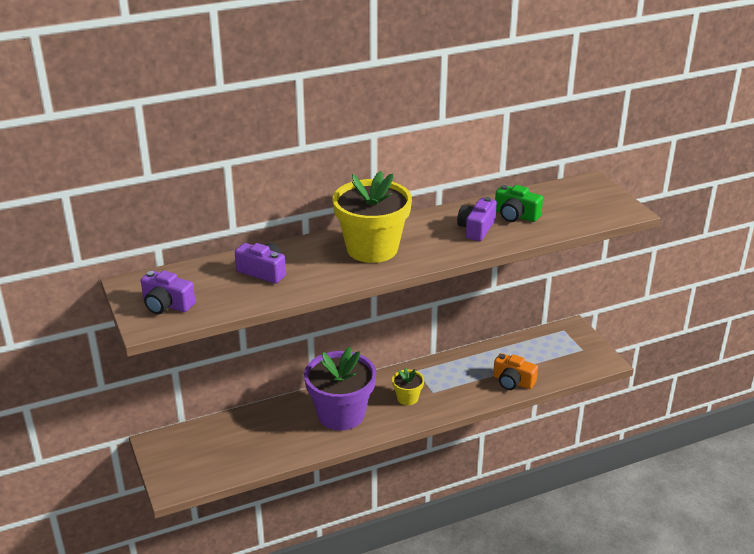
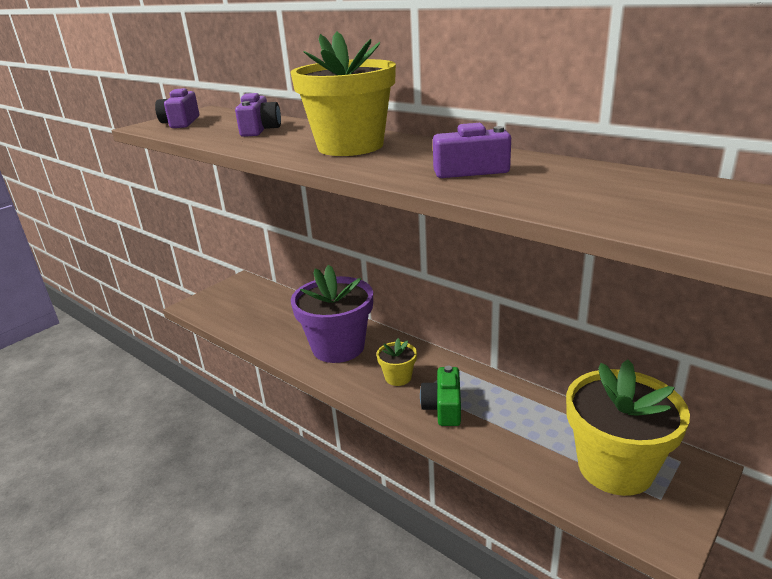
camera: 65 degrees right, 5 degrees down
(513, 381) = (507, 449): orange camera -> none
(515, 215) = (546, 179): green camera -> green camera (443, 407)
(553, 352) = (615, 467): none -> yellow flower pot

